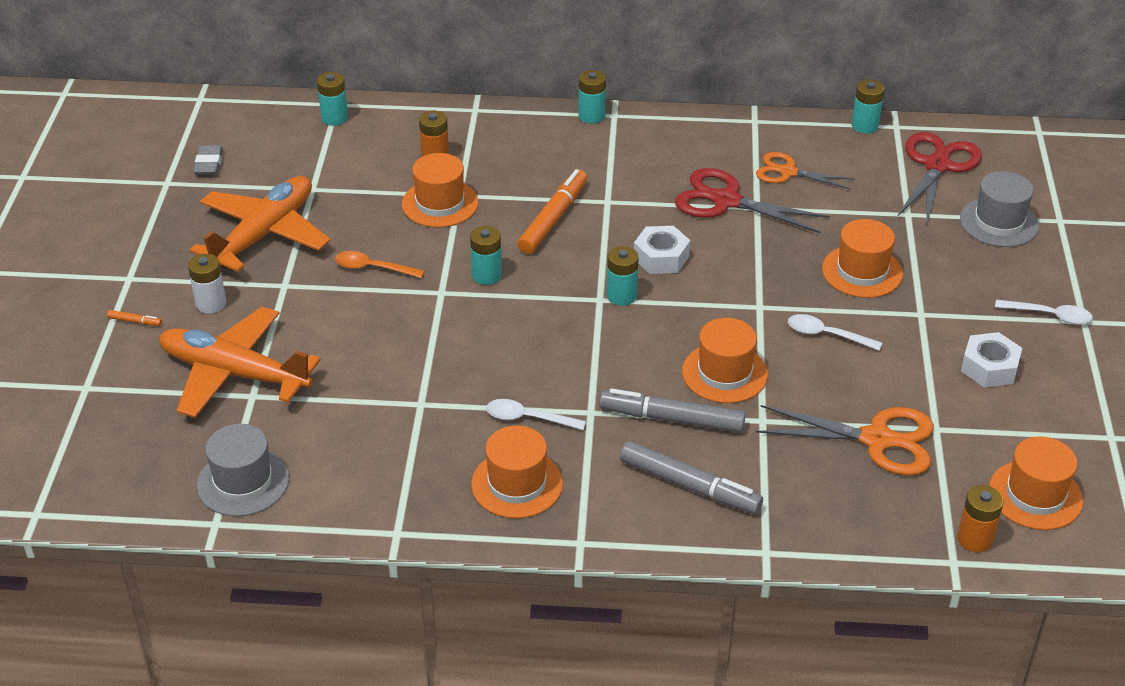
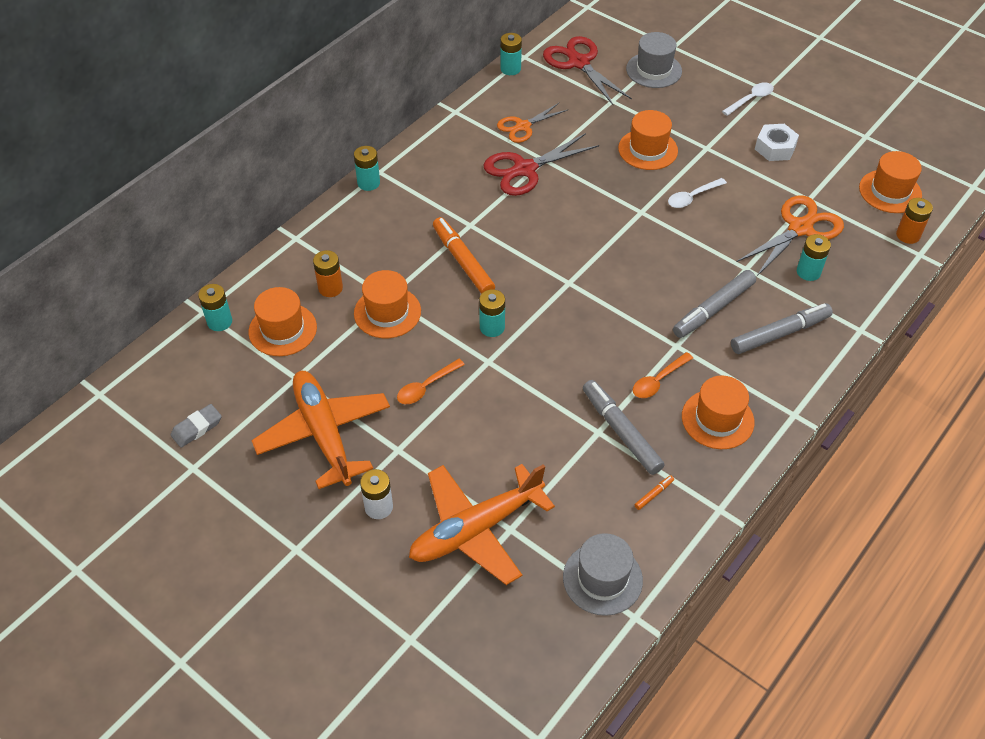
camera: 55 degrees left, 10 degrees up
(135, 321) = (356, 569): orange marker -> orange marker (654, 494)
(209, 164) = (197, 428): grey eraser -> grey eraser turned 75 degrees counterclockwise
(435, 419) = (621, 431): none -> grey marker
(528, 418) = (658, 380): white spoon -> orange spoon
(621, 296) = (575, 270): turquoise battery -> turquoise battery (808, 272)
(661, 257) = (553, 230): white nut -> none
(724, 373) = (690, 262): orange hat -> orange hat (282, 329)

